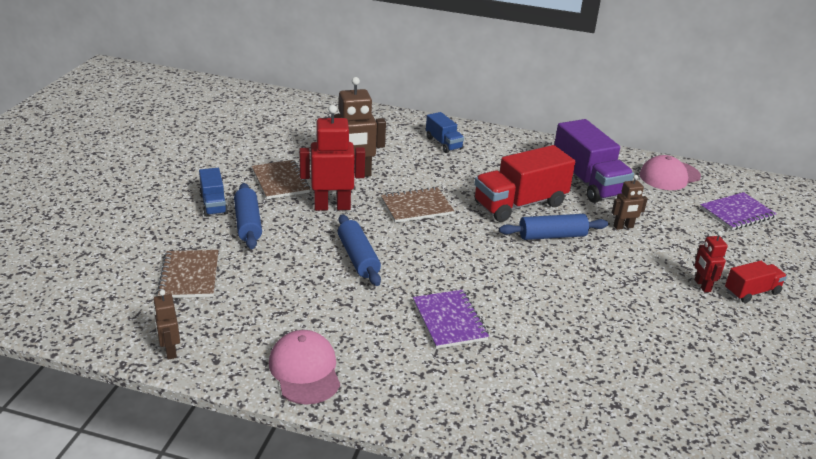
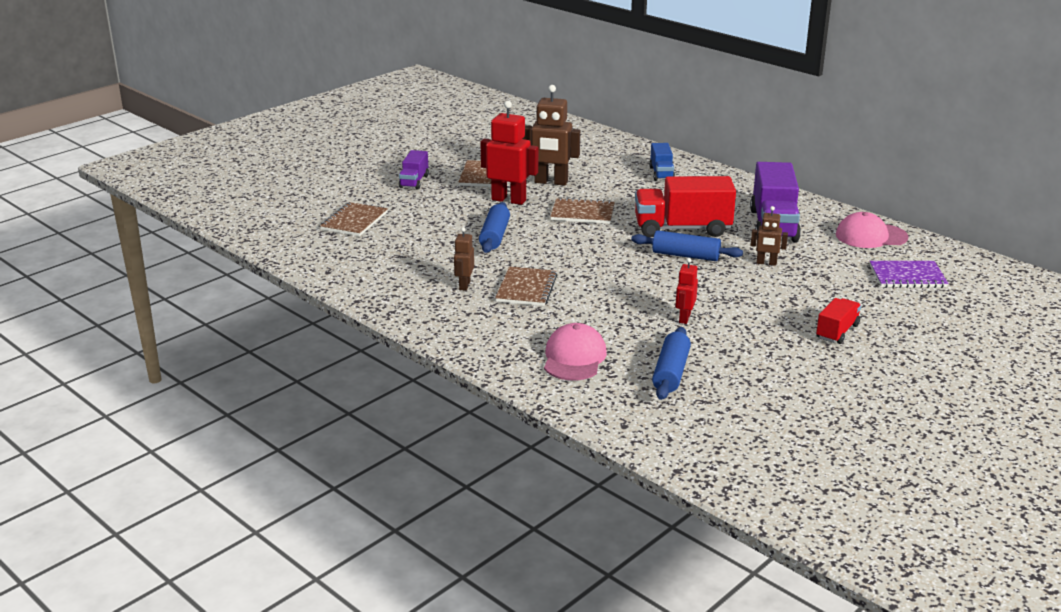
camera: 30 degrees right, 5 degrees down
(170, 351) = (302, 259): brown robot -> brown robot (464, 285)
(213, 204) = (414, 181): blue truck -> purple truck
(248, 223) = (429, 198): blue rolling pin -> blue rolling pin (671, 373)
(305, 370) = (384, 291): pink cap -> pink cap (574, 358)
(449, 320) = (526, 288): purple notebook -> brown notebook
(702, 285) = (791, 317): red robot -> red robot (684, 318)
(751, 292) = (837, 332): red truck -> red truck turned 60 degrees counterclockwise

